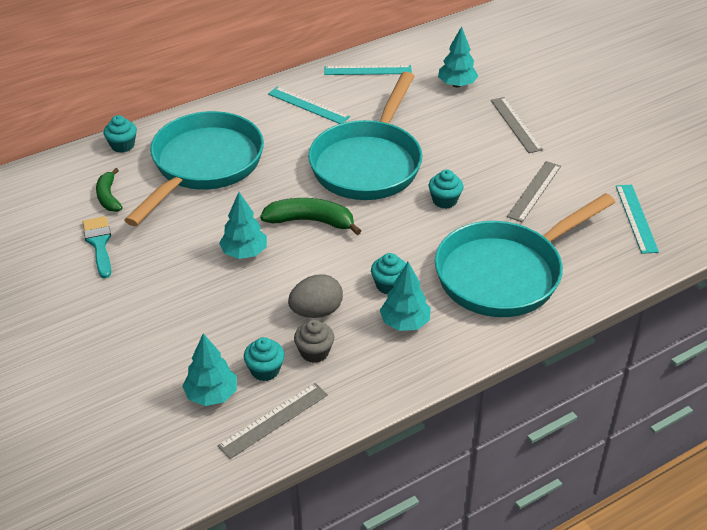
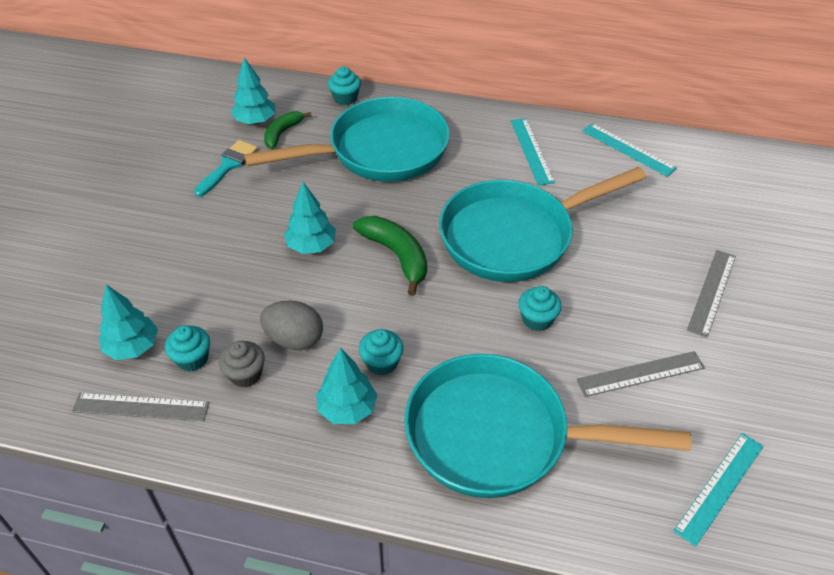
camera: 45 degrees right, 5 degrees up
(457, 84) = (700, 214): turquoise tree -> turquoise tree (255, 121)

